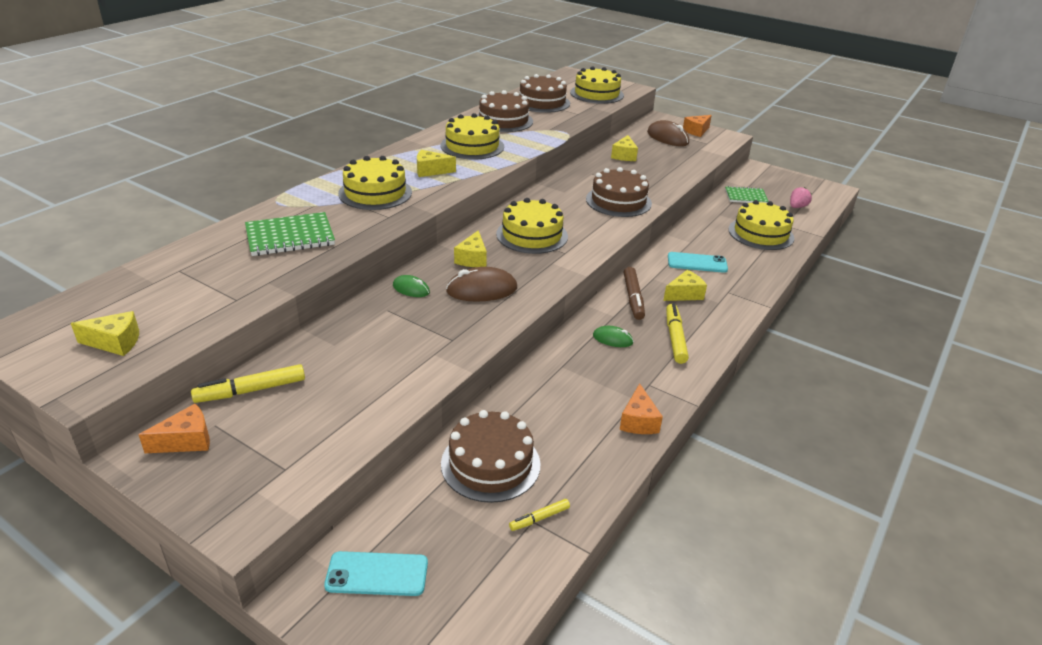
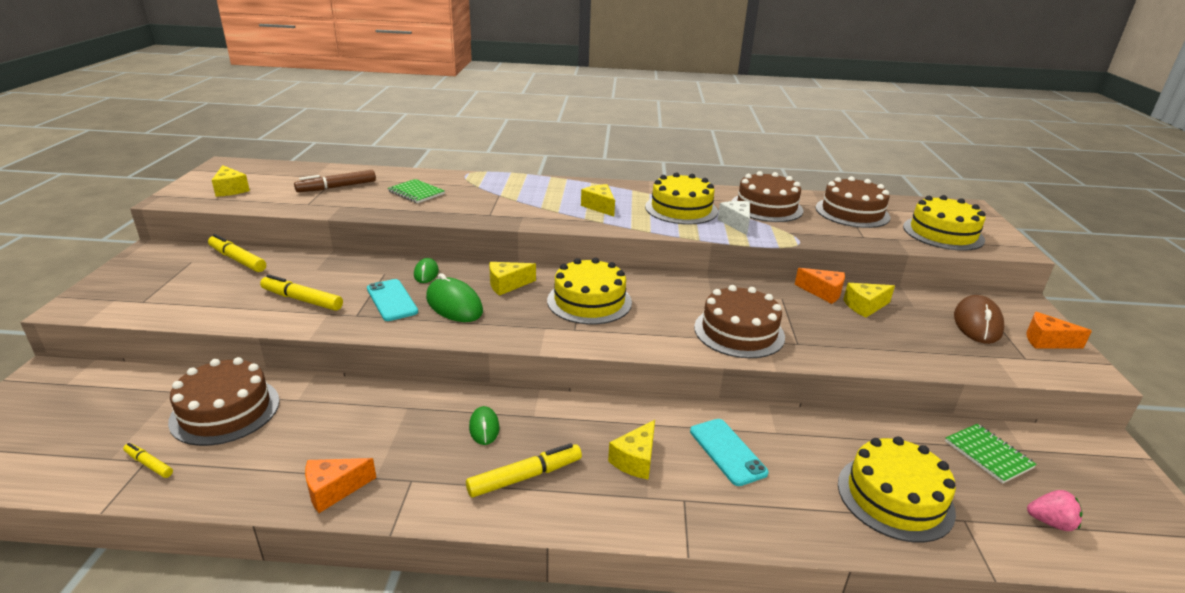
camera: 60 degrees right, 5 degrees down
(186, 441) = (169, 259): orange cheese -> orange cheese (823, 292)
(290, 237) = (416, 193): green notebook -> green notebook, size x0.65
(375, 193) = (526, 198): yellow cake -> none
(377, 574) = (69, 398): turquoise phone -> turquoise phone (391, 300)
(393, 363) = (302, 300): none -> yellow marker
(482, 290) = (454, 305): brown mouse -> green mouse
(517, 138) = (736, 223): none -> white cheese
(633, 298) = (585, 420): brown marker -> brown marker (337, 187)
(684, 294) = (635, 460): yellow cheese -> yellow cheese turned 90 degrees clockwise

